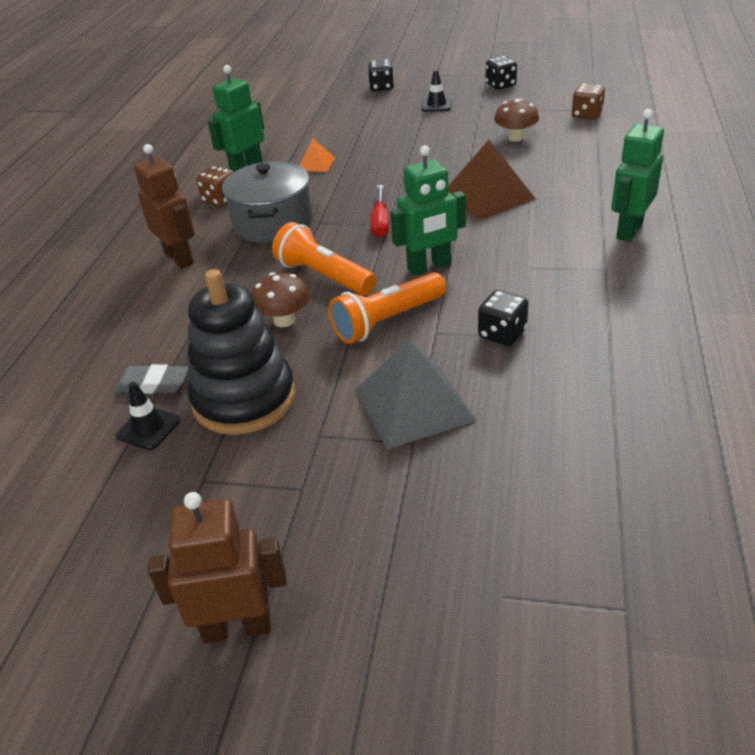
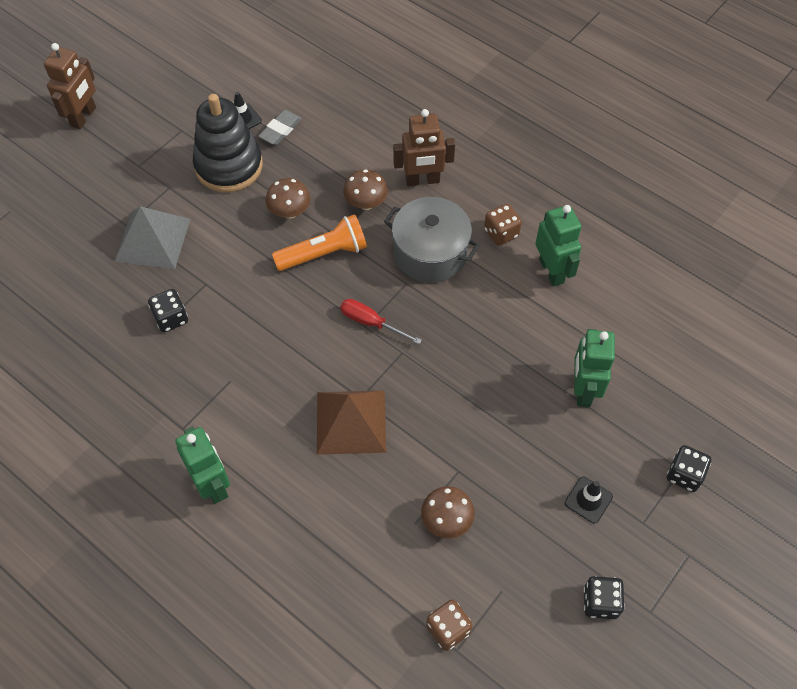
camera: 115 degrees right, 20 degrees up
(235, 278) = (366, 203): none -> brown mushroom
(316, 164) = (520, 326): orange pyramid -> none
(387, 321) = (240, 265): orange flashlight -> none
(429, 267) = (281, 321): green robot -> green robot (583, 390)

